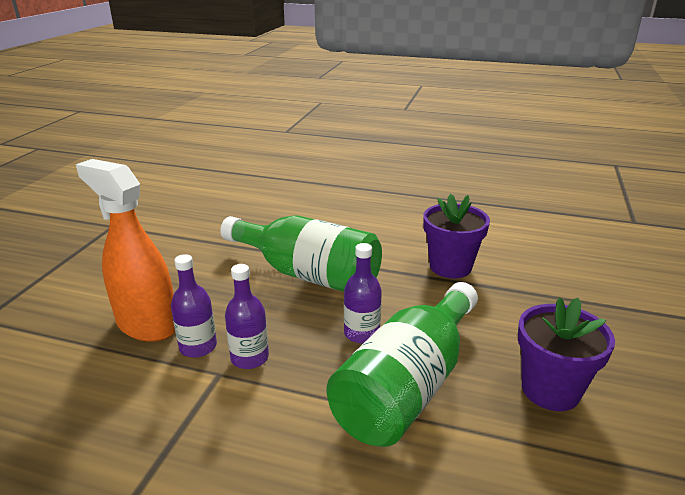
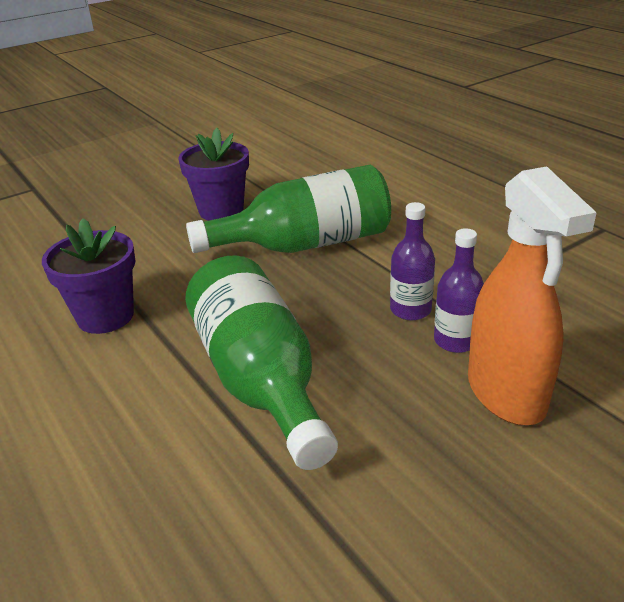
camera: 140 degrees left, 5 degrees up
(361, 333) = (289, 290): purple bottle -> none

